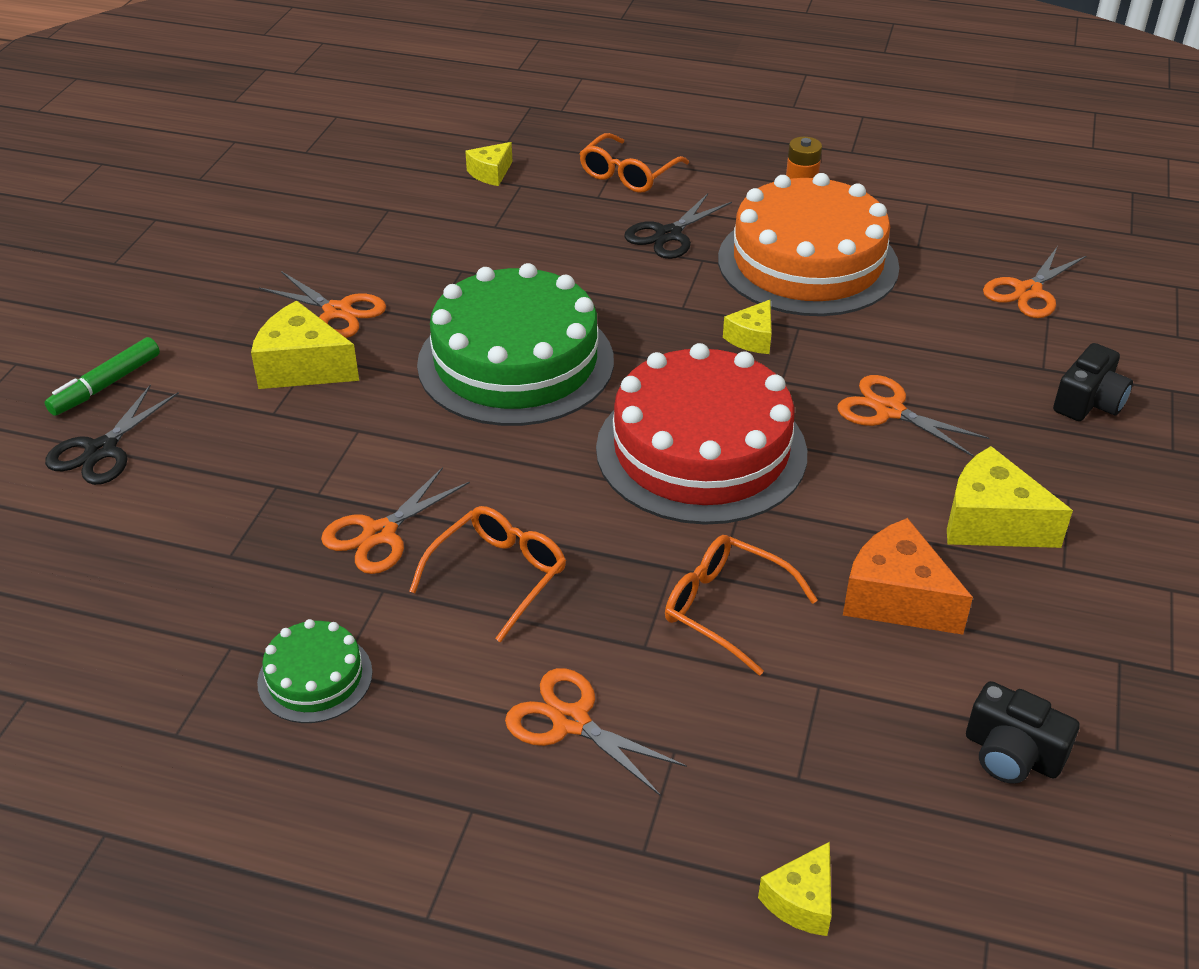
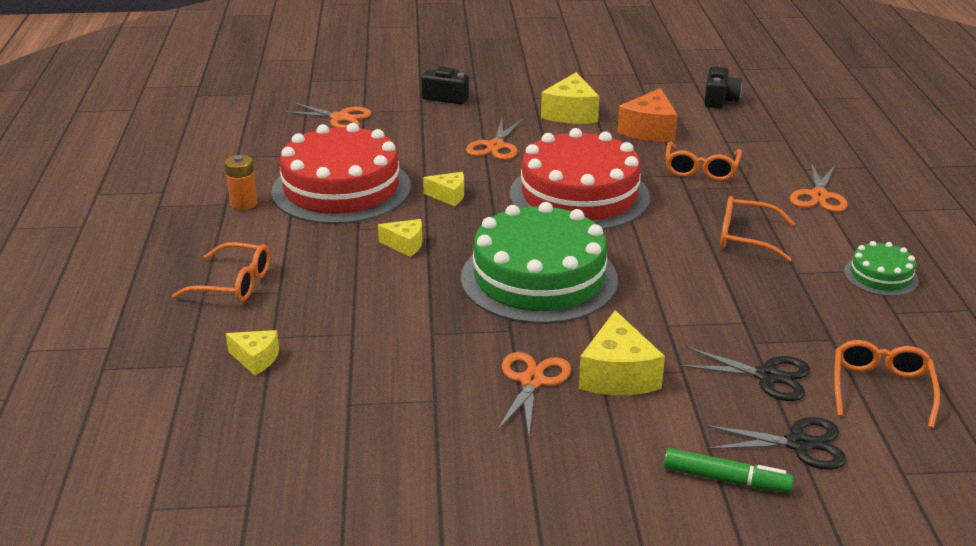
camera: 110 degrees left, 10 degrees down
(117, 553) = (881, 389): none -> orange glasses
(379, 534) = (754, 286): orange scissors -> none
(668, 235) = (328, 248): black scissors -> black scissors (767, 376)
(801, 901) = (845, 132): yellow cheese -> yellow cheese (405, 245)
(808, 263) = (341, 189): orange cake -> red cake

